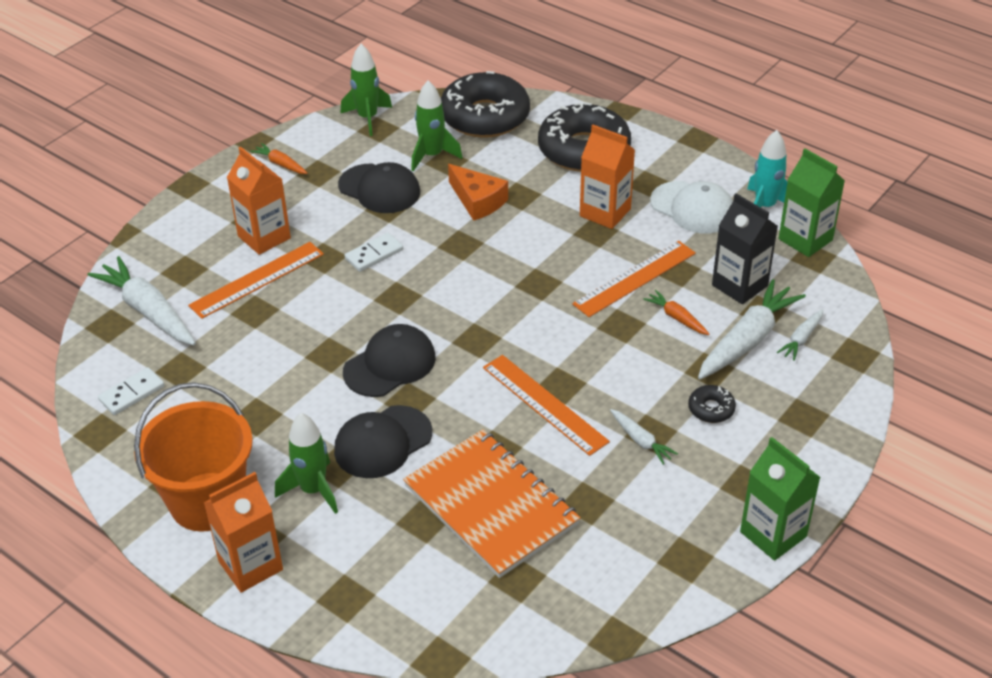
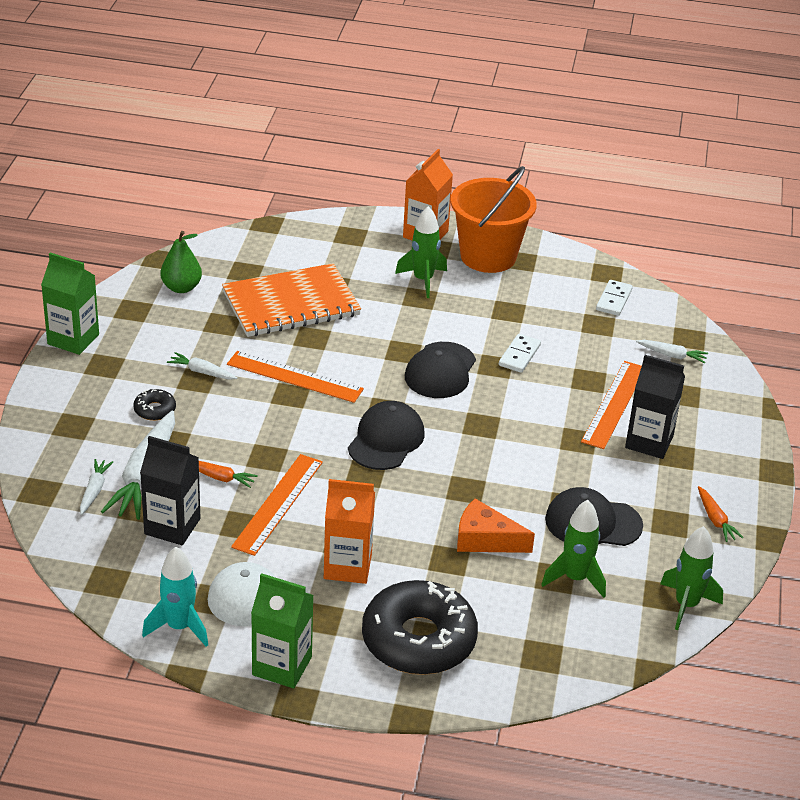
camera: 150 degrees right, 5 degrees down
(148, 311) = (672, 355): white carrot -> white carrot, size x0.49
(264, 237) = (649, 442): orange carton -> black carton
(280, 164) = (715, 519): orange carrot -> orange carrot turned 60 degrees clockwise
(374, 254) = (536, 455): white domino -> white domino (519, 355)
(382, 442) = (399, 319): black cap -> black cap (386, 440)
(485, 117) = (561, 650): black donut -> none
(490, 505) = (291, 304): orange notebook -> orange notebook turned 45 degrees counterclockwise
(610, 576) = (181, 287): none -> green pear
(805, 239) = (121, 599): green carton -> green carton (282, 666)

